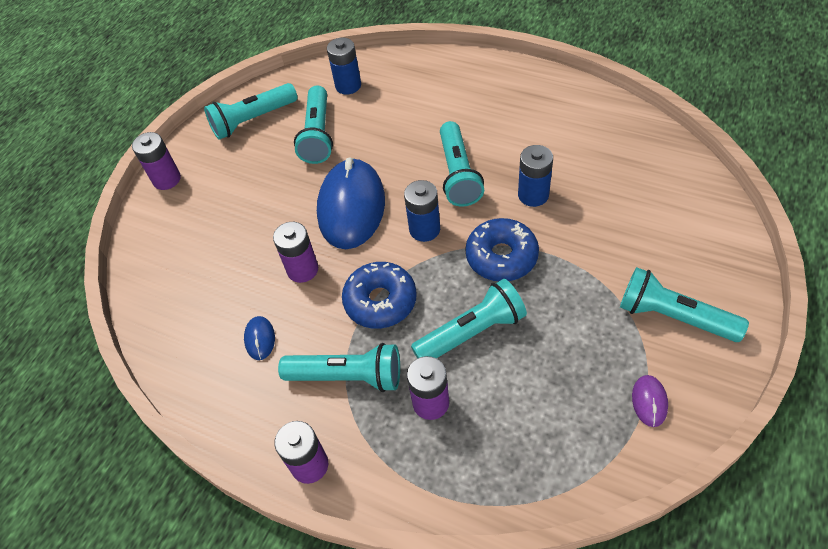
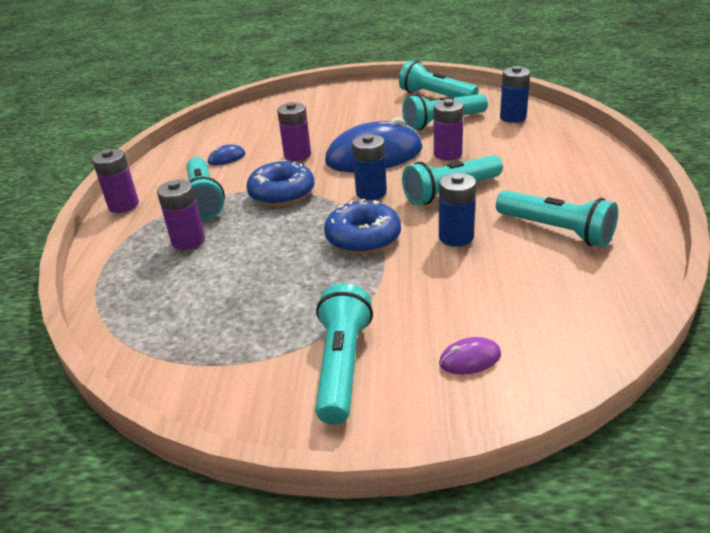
camera: 65 degrees right, 20 degrees down
(167, 179) = (352, 88): purple battery -> purple battery (447, 154)
(472, 332) = (267, 243): turquoise flashlight -> turquoise flashlight (556, 231)
(649, 401) = (221, 367): purple mouse -> purple mouse (470, 359)

